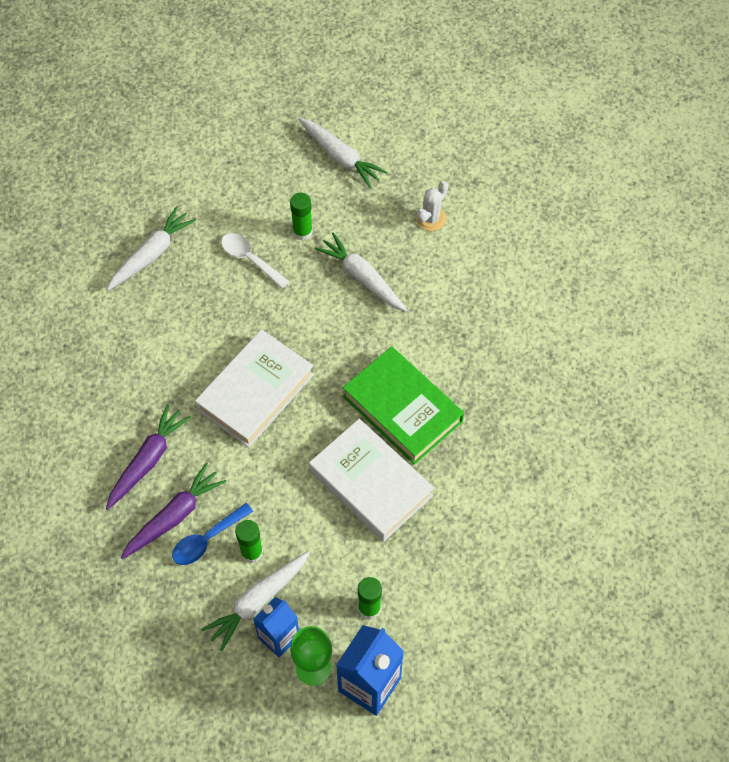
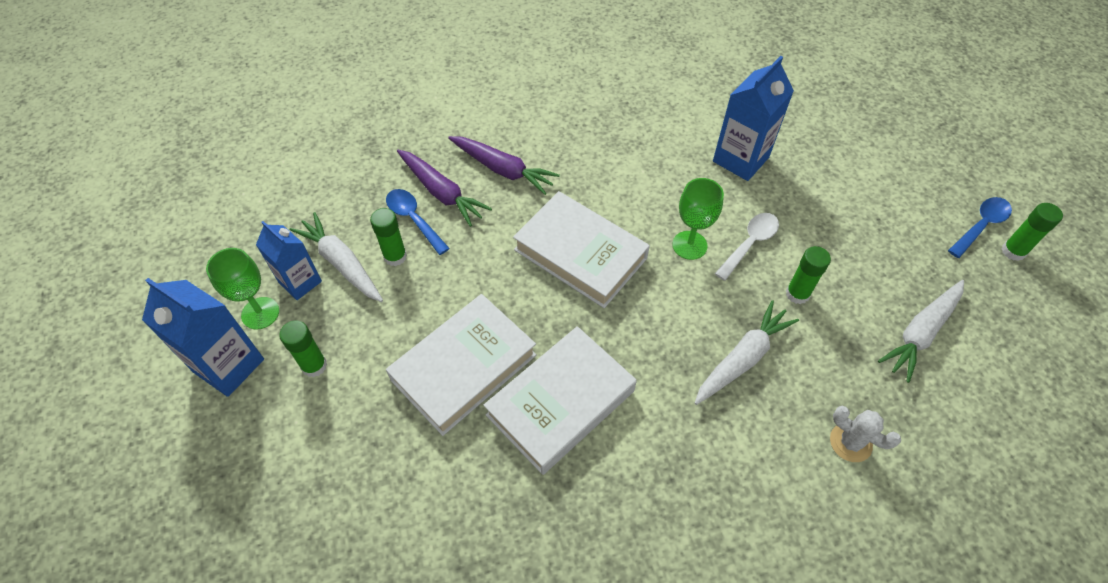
camera: 90 degrees right, 5 degrees down
(151, 254) = (740, 159): white carrot -> blue carton
(239, 94) = (981, 226): none -> blue spoon
(249, 305) = (689, 245): none -> green goblet
(266, 79) = (1013, 251): none -> green glue stick
(402, 409) = (560, 403): green book -> white book

